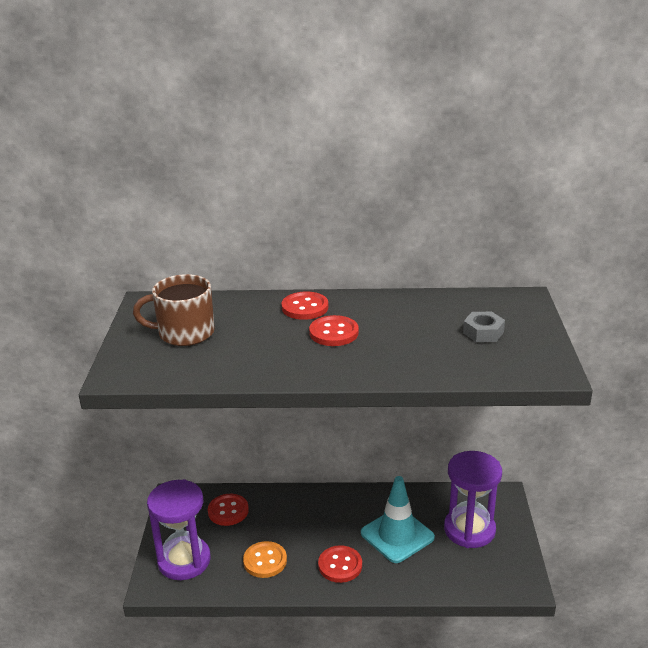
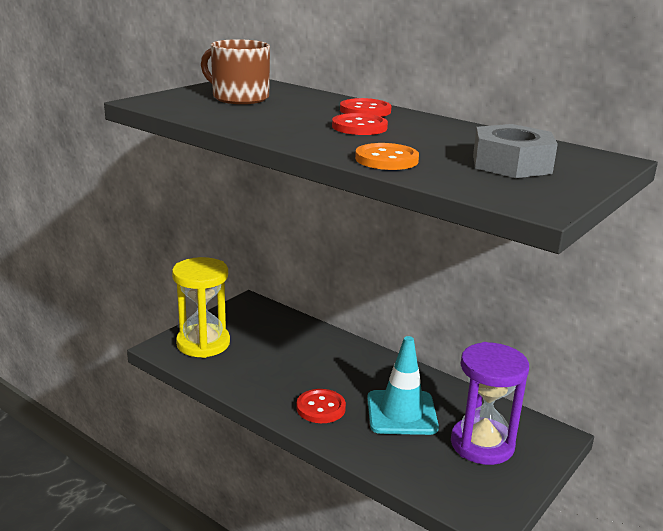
camera: 35 degrees right, 5 degrees down
(184, 560) = (203, 343): purple hourglass -> yellow hourglass
(228, 511) = (277, 329): red button -> none
(265, 561) = (262, 374): orange button -> orange button (386, 159)
(483, 332) = (511, 164): grey nut -> grey nut, size x1.66

